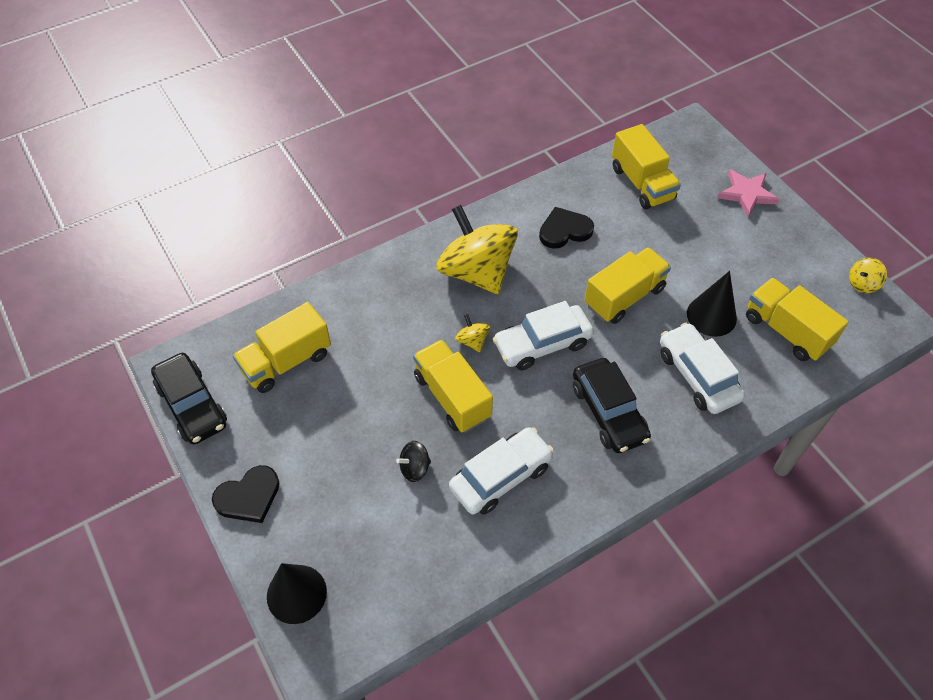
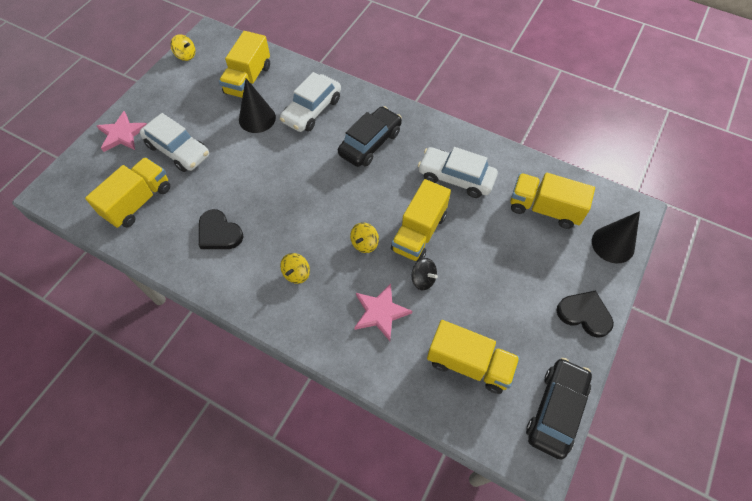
camera: 120 degrees left, 5 degrees up
(388, 318) = (380, 312): none -> pink star
(414, 468) = (486, 226): black spinning top -> black spinning top (423, 279)
(476, 272) = (296, 273): yellow spinning top -> yellow spinning top, size x0.40
(542, 344) = (339, 200): white car -> white car (178, 150)
(624, 297) = (267, 170): yellow truck -> yellow truck (544, 209)

